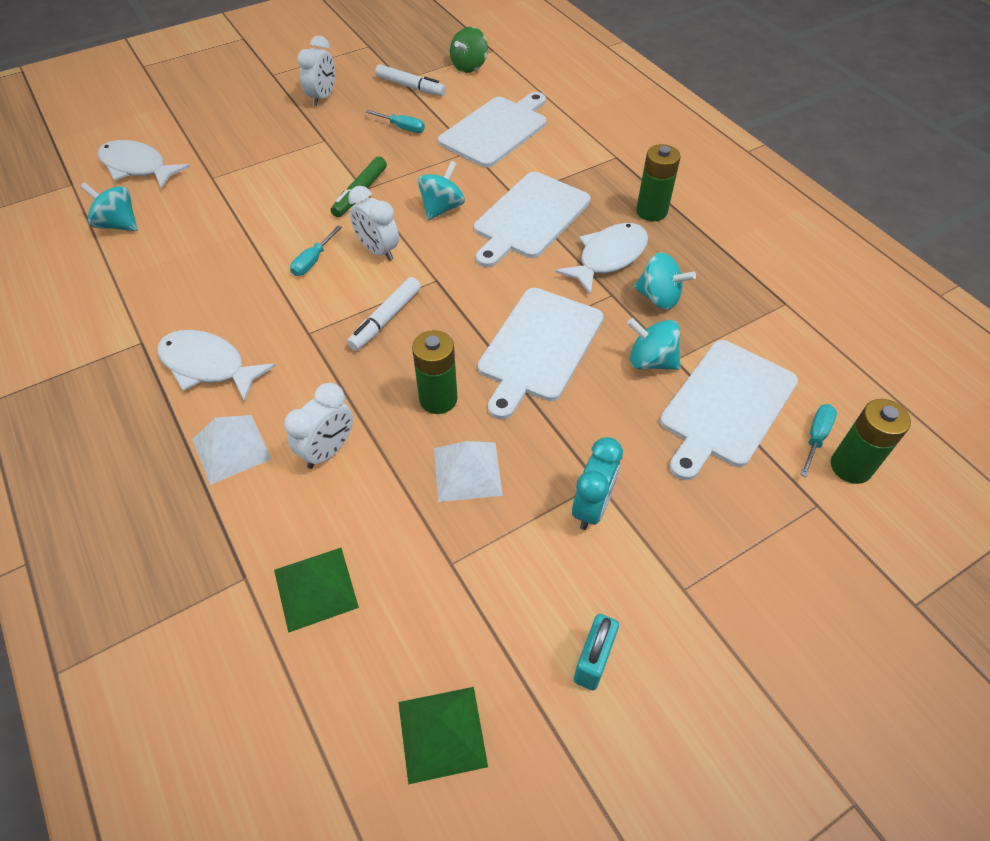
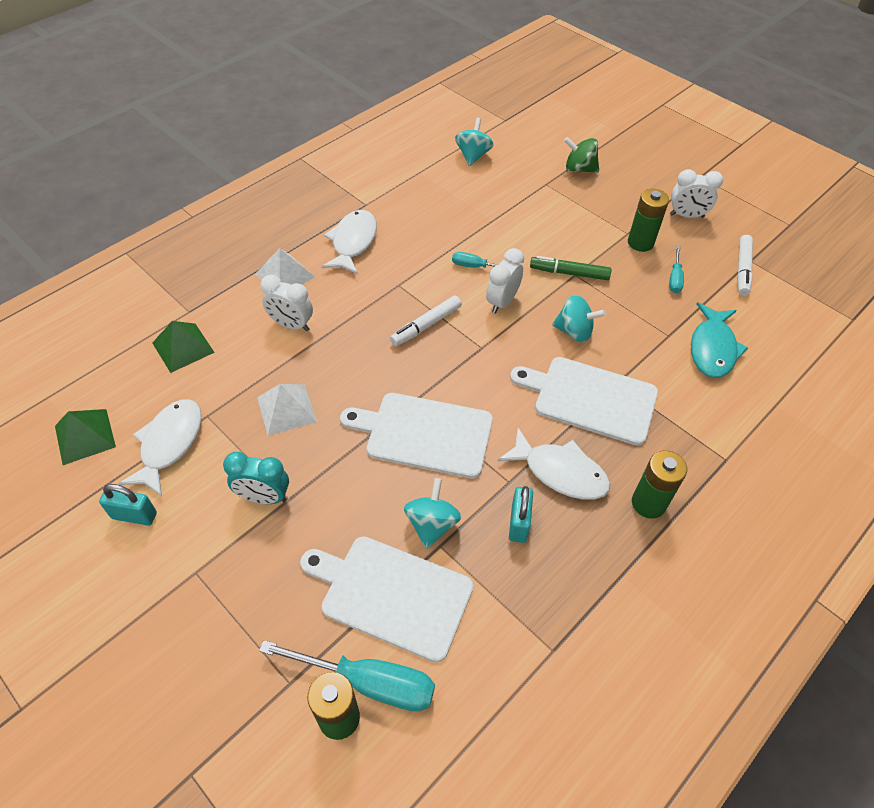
camera: 75 degrees right, 0 degrees up
(138, 167) = (538, 143): white fish -> white fish (169, 444)
(385, 319) = (426, 325): white marker -> white marker turned 60 degrees counterclockwise
(438, 399) = (352, 377): green battery -> green battery (640, 243)
(469, 66) = (808, 306): green spinning top -> green spinning top (579, 169)
(496, 130) = (712, 348): white cutting board -> turquoise fish
(659, 298) = (518, 523): turquoise spinning top -> turquoise padlock
(816, 437) = (370, 683): turquoise screwdriver -> turquoise screwdriver, size x1.90

